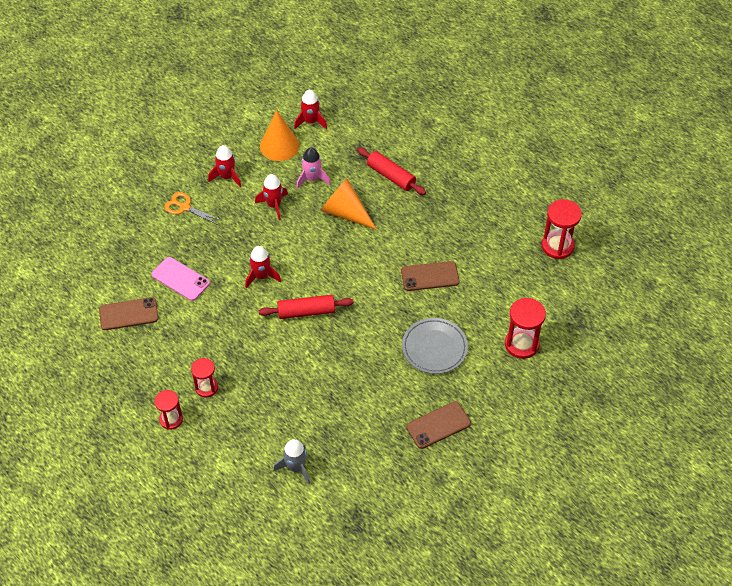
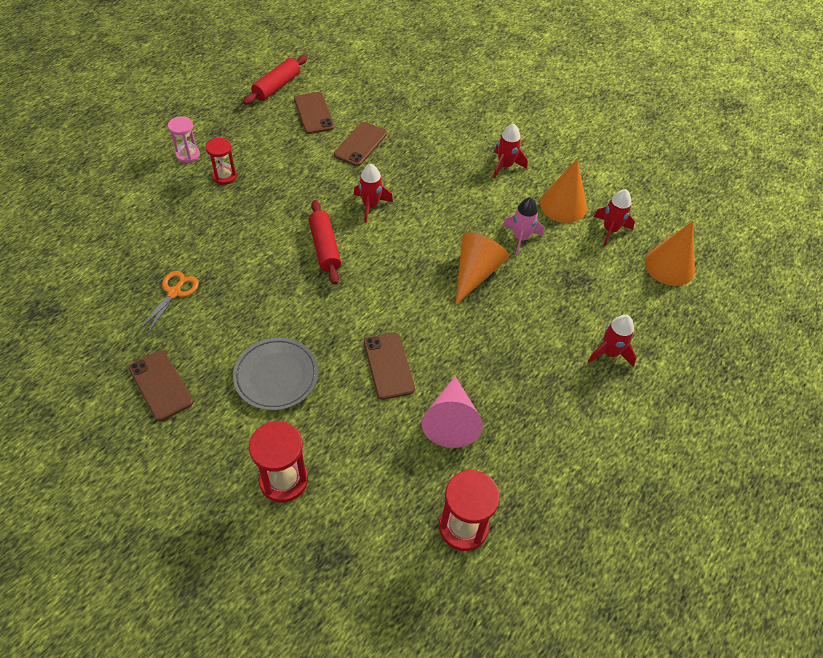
camera: 80 degrees right, 0 degrees up
(171, 419) = (188, 155): red hourglass -> pink hourglass
(180, 279) = (360, 144): pink phone -> brown phone
(184, 207) = (455, 138): orange scissors -> orange scissors (174, 292)
(274, 205) = (473, 207): red rocket -> red rocket (609, 353)
(295, 467) = (119, 254): grey rocket -> none
(351, 94) = (669, 266): none -> orange cone
(391, 176) = (545, 315): red rolling pin -> red rolling pin (277, 86)
(478, 244) = (451, 420): none -> pink cone

